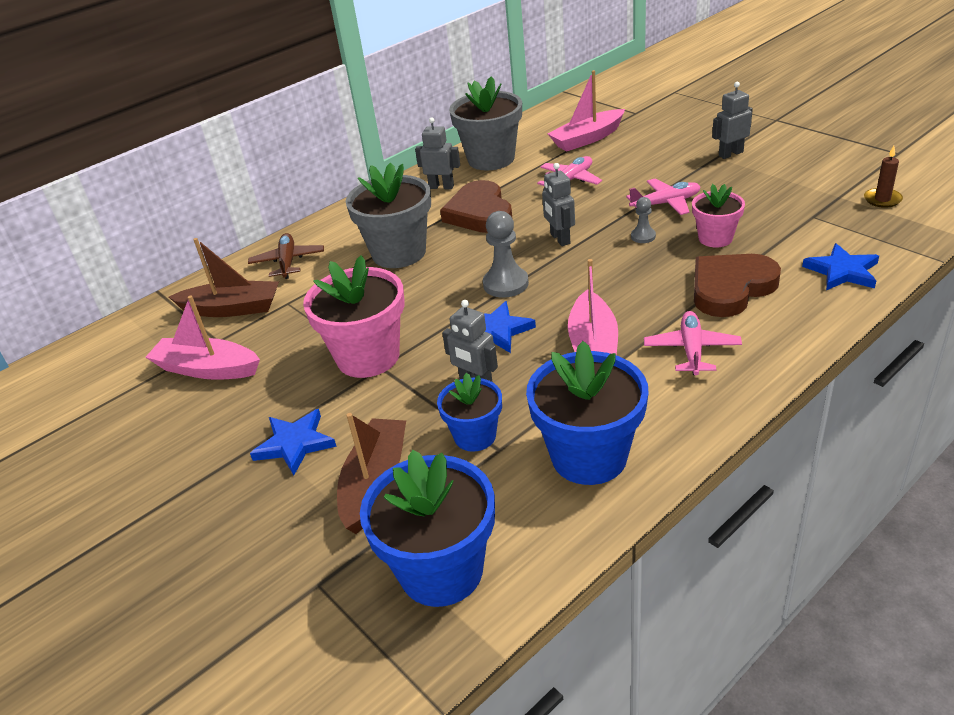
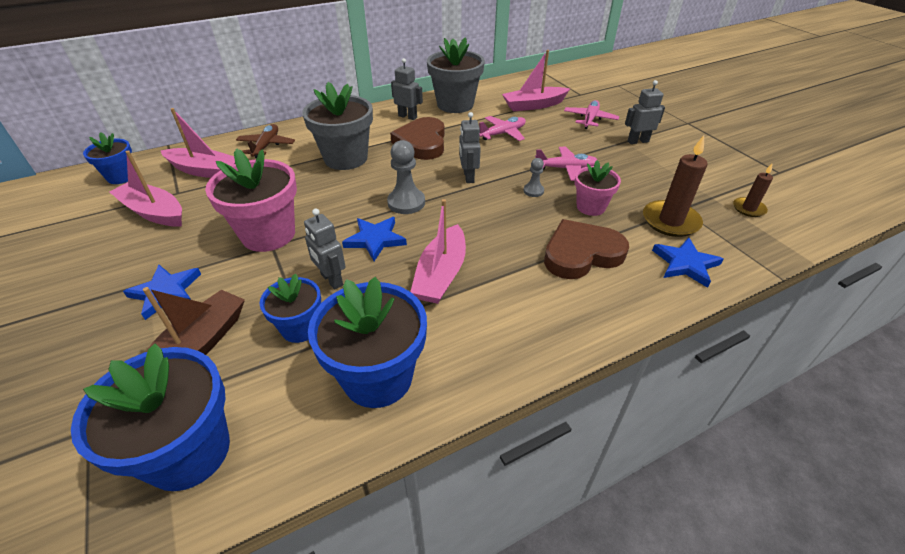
camera: 10 degrees right, 5 degrees up
(129, 341) = (121, 177): none -> blue flower pot
(232, 309) = (205, 171): brown boat -> pink boat
(691, 350) = (519, 301): pink plane -> pink plane (590, 119)
(807, 232) = (670, 221): none -> brown candle

